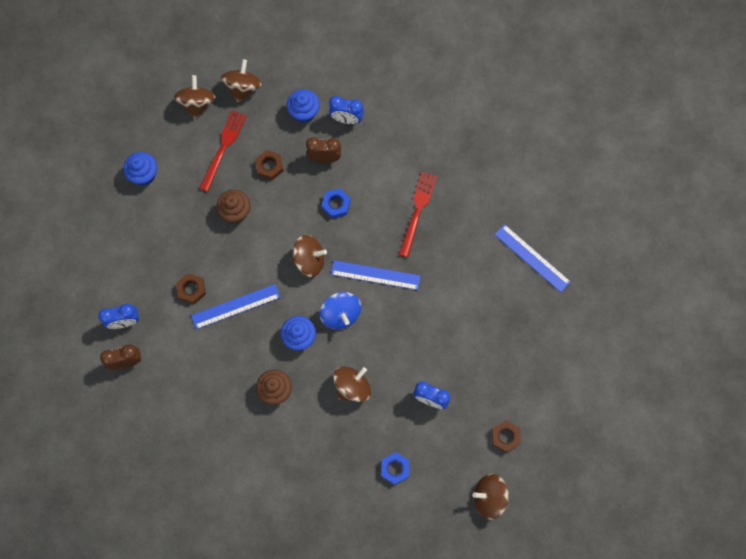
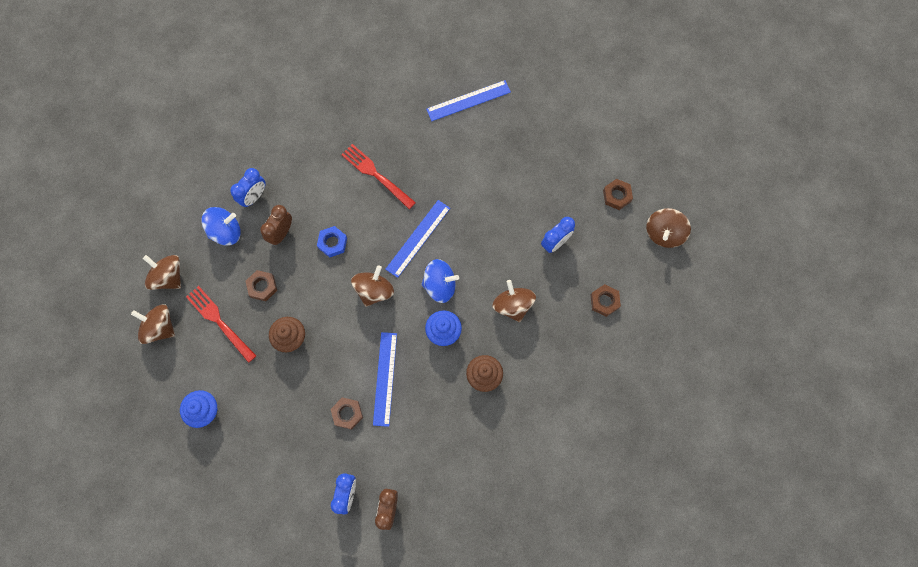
camera: 65 degrees left, 0 degrees up
(304, 112) = (225, 231): blue cupcake -> blue spinning top
(395, 468) = (604, 301): blue nut -> brown nut

